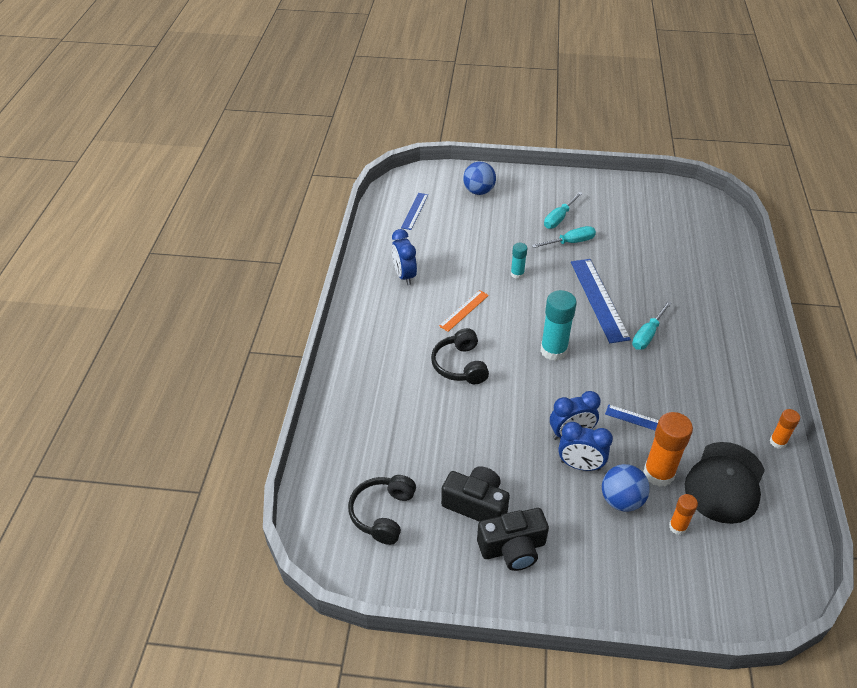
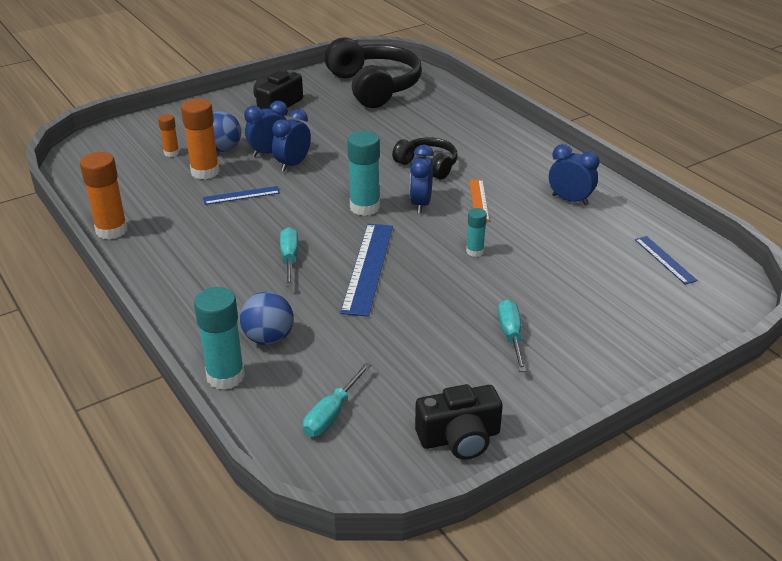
camera: 140 degrees right, 10 degrees down
(383, 513) = (374, 87): black headphones -> black headphones, size x1.84
(476, 504) = (321, 111): black camera -> black camera (459, 438)
(478, 191) = (643, 319): blue ball -> blue ball (268, 338)
(509, 330) = (420, 204): none -> blue clock
(570, 242) = (463, 313): turquoise screwdriver -> turquoise screwdriver (332, 414)
(599, 299) = (368, 268): blue ruler -> blue ruler turned 60 degrees clockwise
(725, 482) = (147, 188): black cap -> none
(741, 276) = (225, 376): none -> turquoise glue stick
(778, 442) = (111, 230): orange glue stick -> orange glue stick, size x1.81

